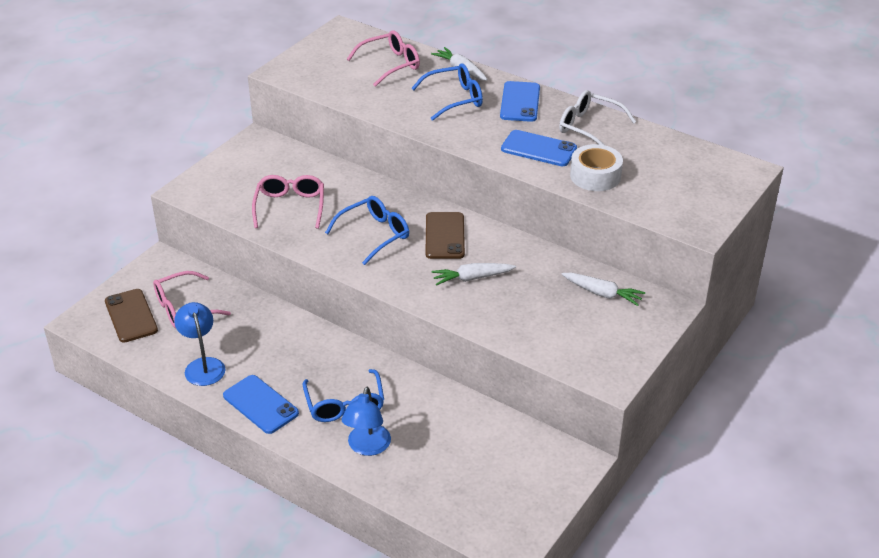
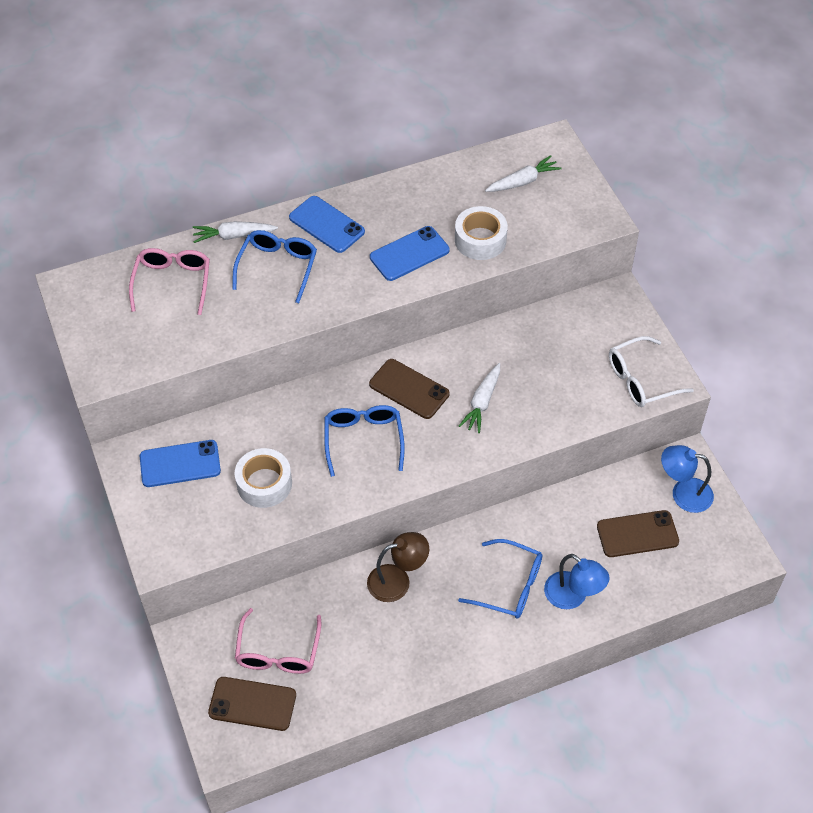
camera: 55 degrees left, 15 degrees up
(203, 365) = (374, 674): blue lamp -> blue lamp (683, 493)
(260, 404) = (462, 652): blue phone -> blue phone (180, 464)
(290, 206) = (264, 483): pink glasses -> white tape
(296, 340) = (397, 580): none -> brown lamp
(467, 461) = (637, 534): none -> brown phone
(589, 127) = (407, 202): white glasses -> white glasses (640, 380)
(602, 293) = (570, 327): white carrot -> white carrot (522, 181)

